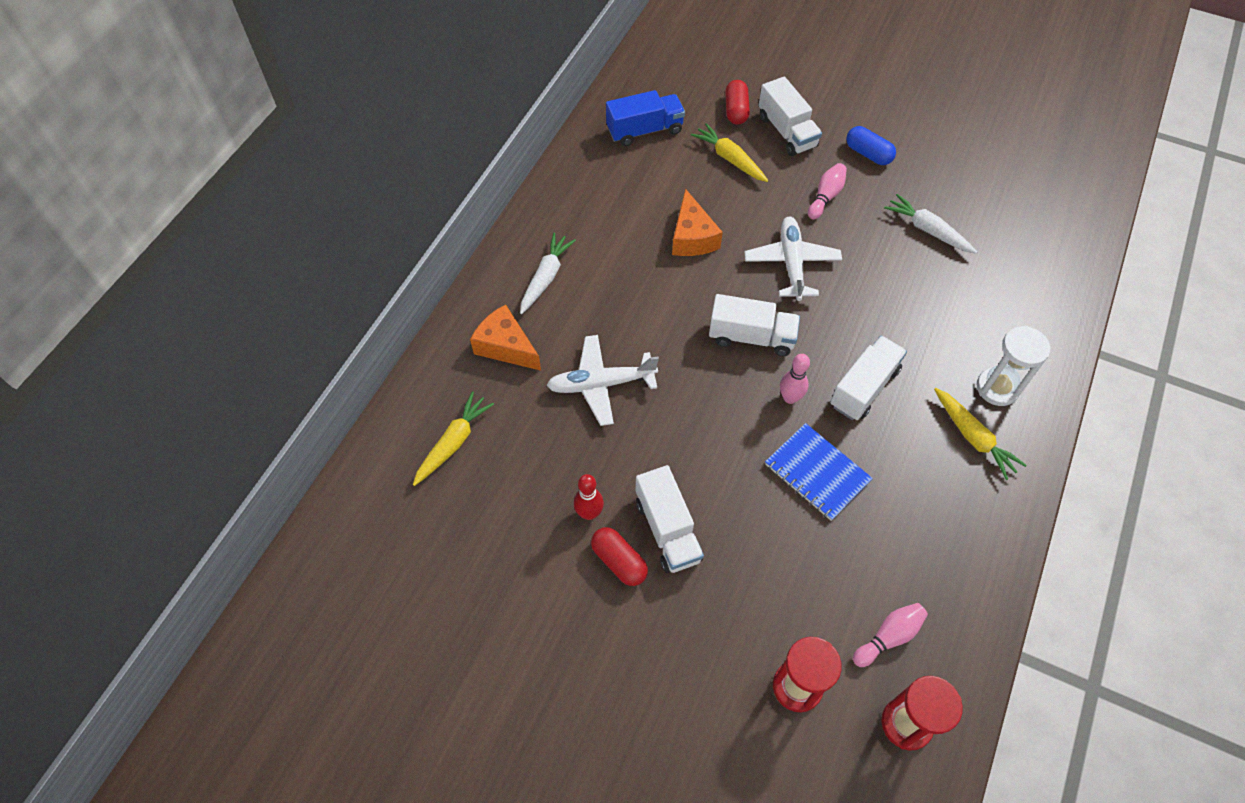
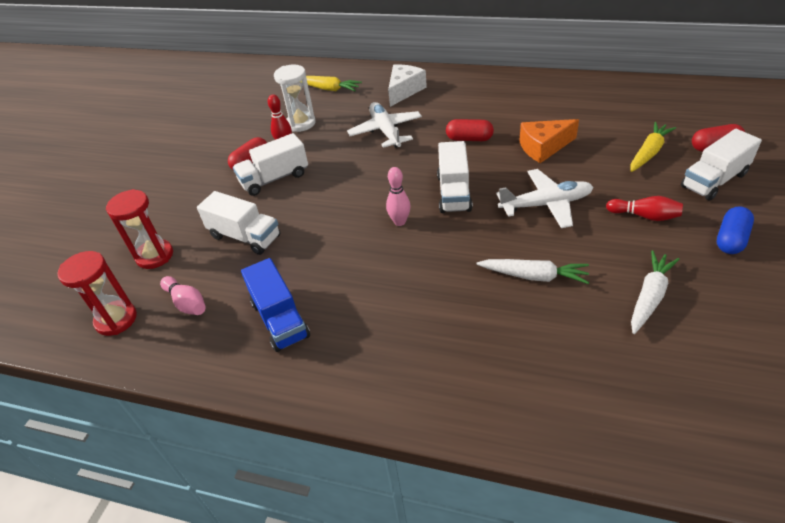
camera: 85 degrees right, 15 degrees down
(506, 346) = (404, 91): orange cheese -> white cheese
(546, 277) = (468, 93): white carrot -> white carrot (534, 276)
(644, 130) = (646, 106): blue truck -> blue truck (280, 319)
(651, 300) = (469, 139): none -> red capsule
(817, 473) = (330, 246): blue notebook -> none
(826, 197) = (644, 216): pink bowling pin -> red bowling pin
(864, 388) = (423, 266): white truck -> white truck (245, 237)
(973, 437) = (387, 350): yellow carrot -> none
(997, 388) = (454, 369): white hourglass -> white hourglass (301, 123)

